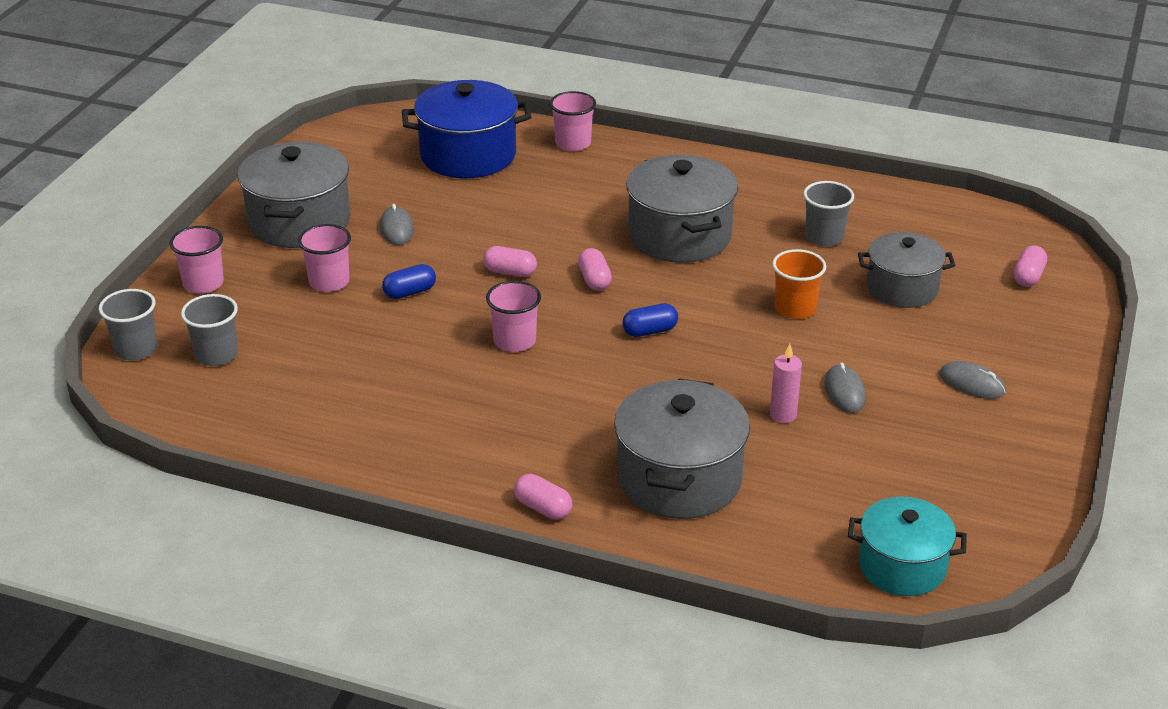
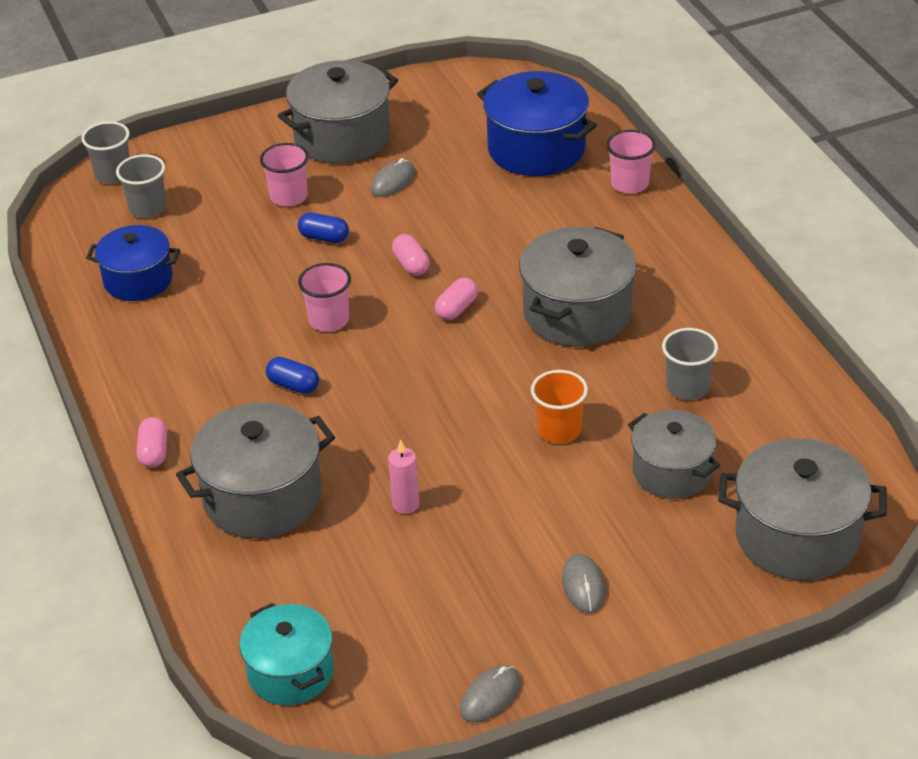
camera: 50 degrees right, 5 degrees up
(203, 283) = (217, 150): pink cup -> none
(305, 407) = (138, 280): none -> blue pot
(650, 331) = (427, 375): blue capsule -> blue capsule (293, 385)
(844, 392) = (479, 520): grey mouse -> grey mouse (490, 696)
(1028, 277) = (797, 536): pink capsule -> grey pot

